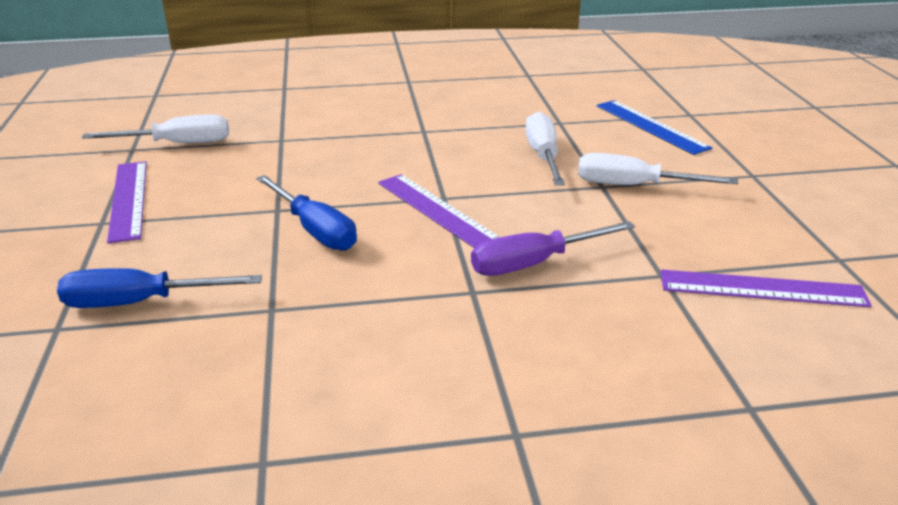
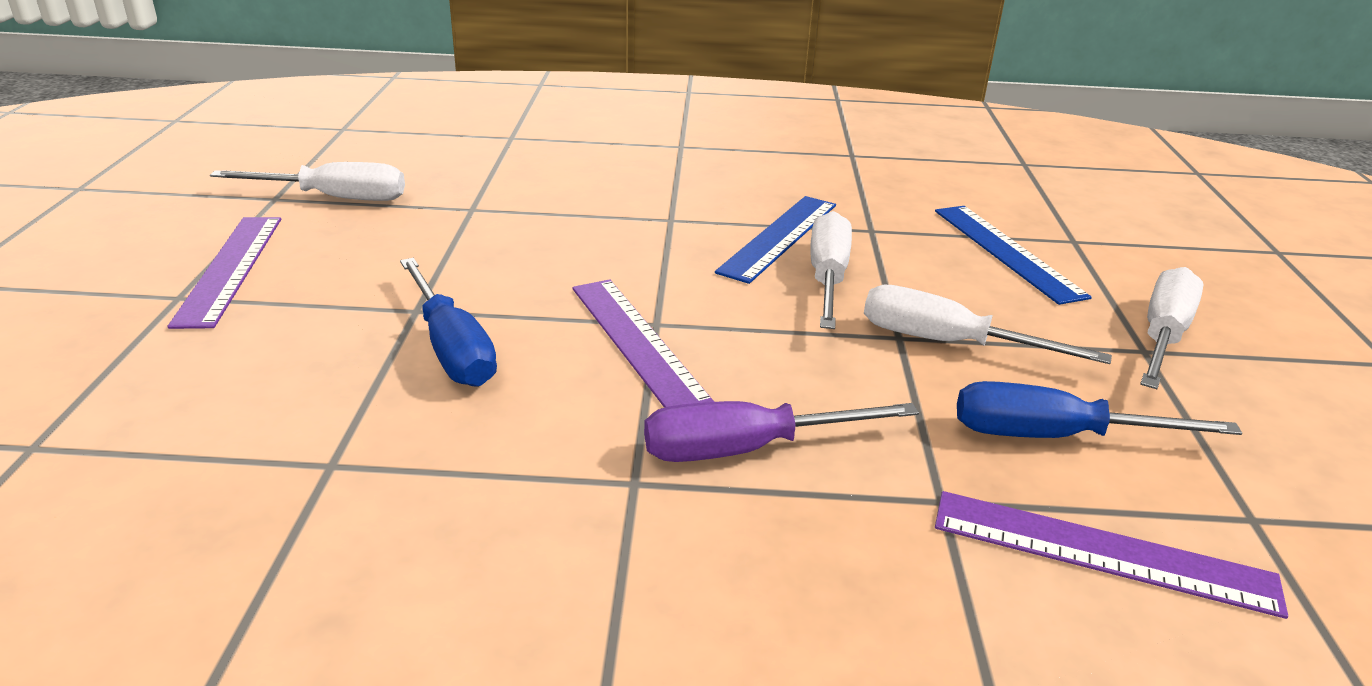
camera: 10 degrees right, 0 degrees up
(140, 302) = (160, 425): blue screwdriver -> blue screwdriver (1054, 436)
(501, 134) = (779, 237): none -> blue ruler
(761, 165) = (1162, 336): none -> white screwdriver

